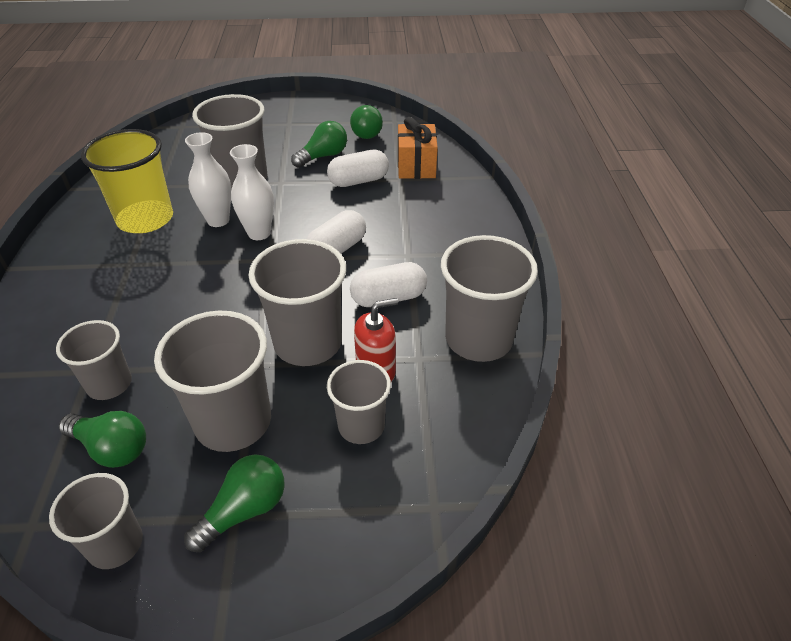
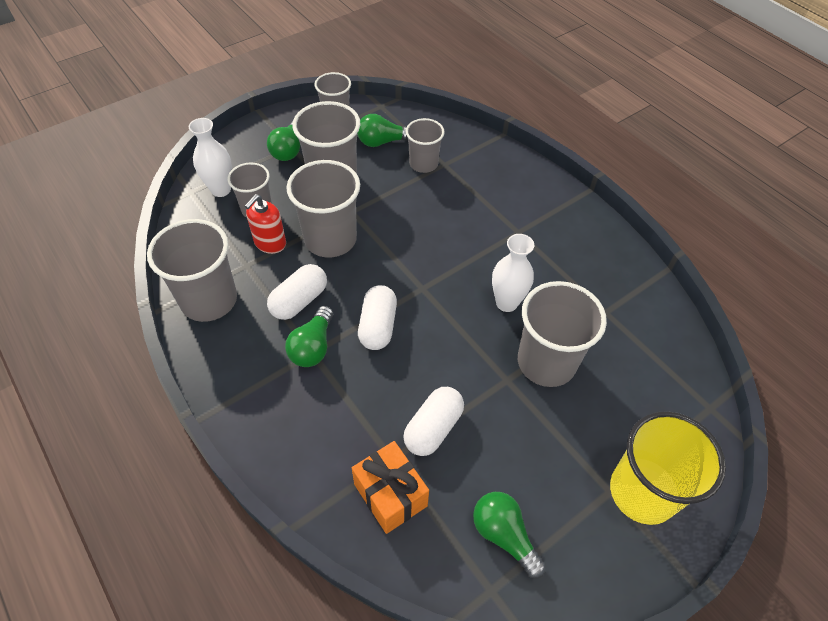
camera: 145 degrees right, 10 degrees up
(145, 219) = (564, 273): yellow cup -> yellow cup (642, 492)
(259, 233) = (458, 308): white vase -> white vase (221, 190)
(323, 156) = (507, 449): green light bulb -> green light bulb (313, 346)

